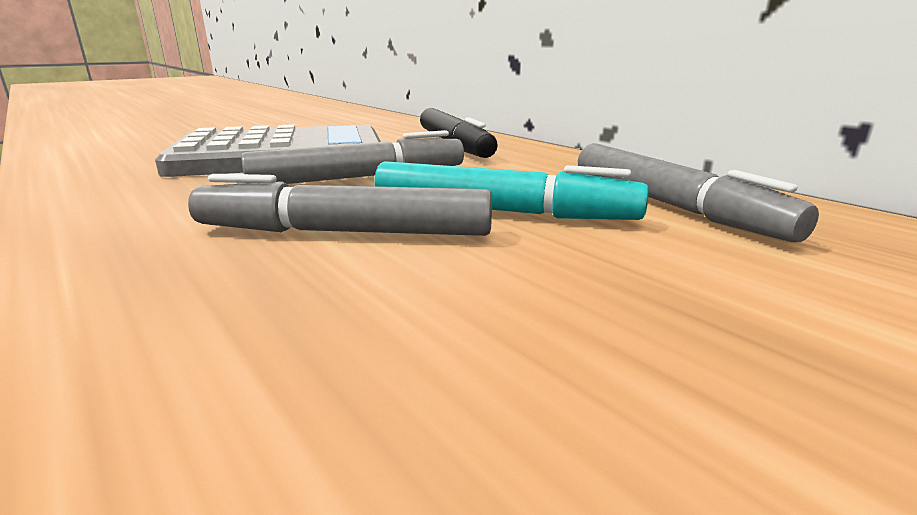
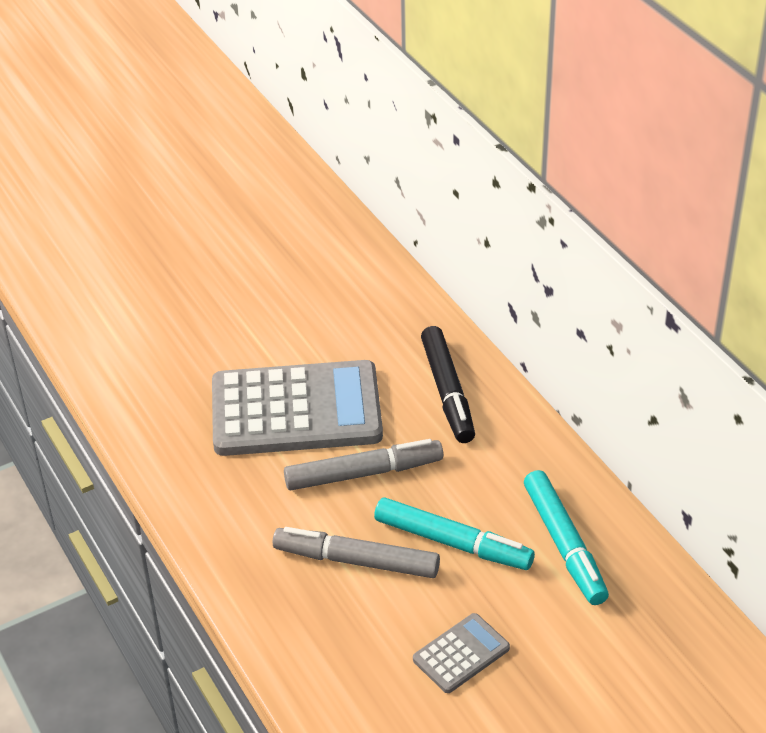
camera: 10 degrees right, 20 degrees up
(592, 323) = (461, 654): none -> grey calculator
(670, 205) = (564, 545): grey marker -> turquoise marker

